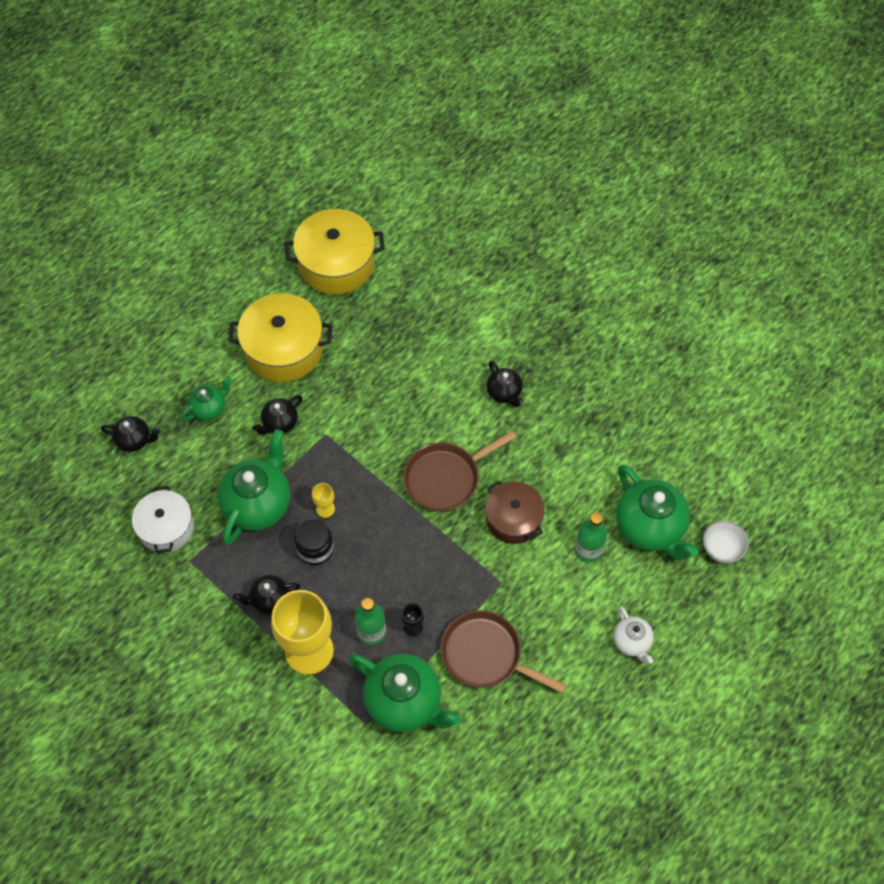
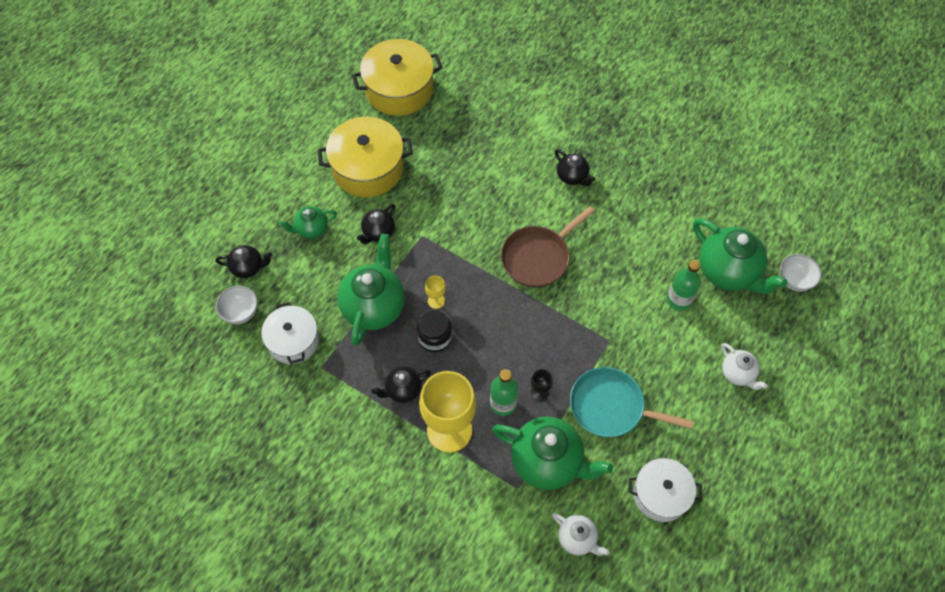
camera: 10 degrees left, 0 degrees up
(117, 488) = (240, 312): none -> white bowl
(209, 408) = (311, 229): green teapot -> green teapot turned 150 degrees counterclockwise
(417, 788) = (577, 539): none -> white teapot
(486, 655) = (611, 407): brown pan -> turquoise pan
(513, 519) = (606, 283): brown pot -> none
(516, 757) = (661, 494): none -> white pot

